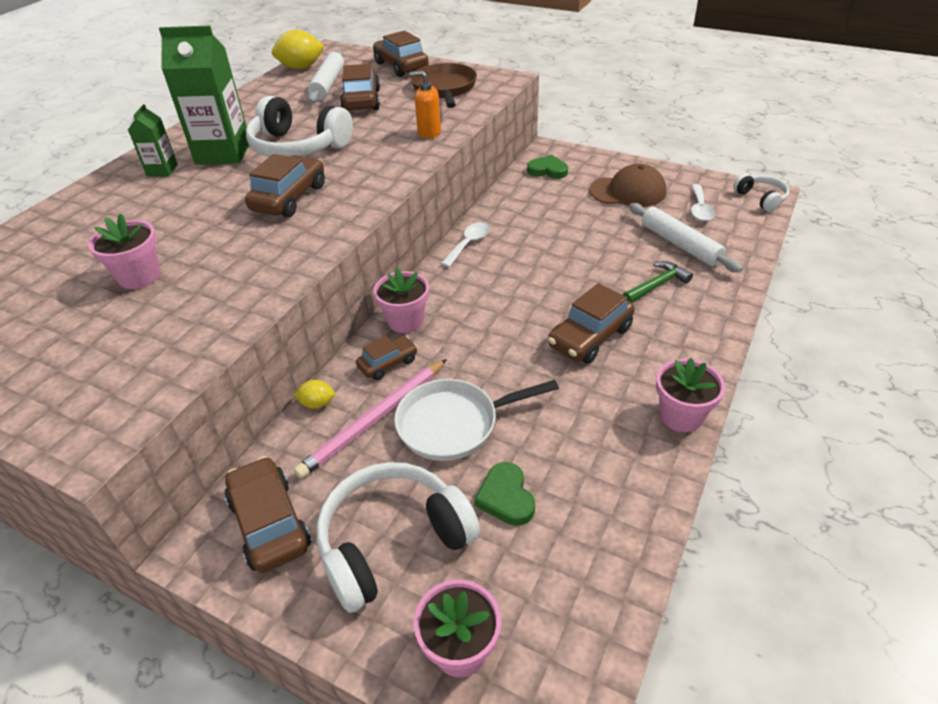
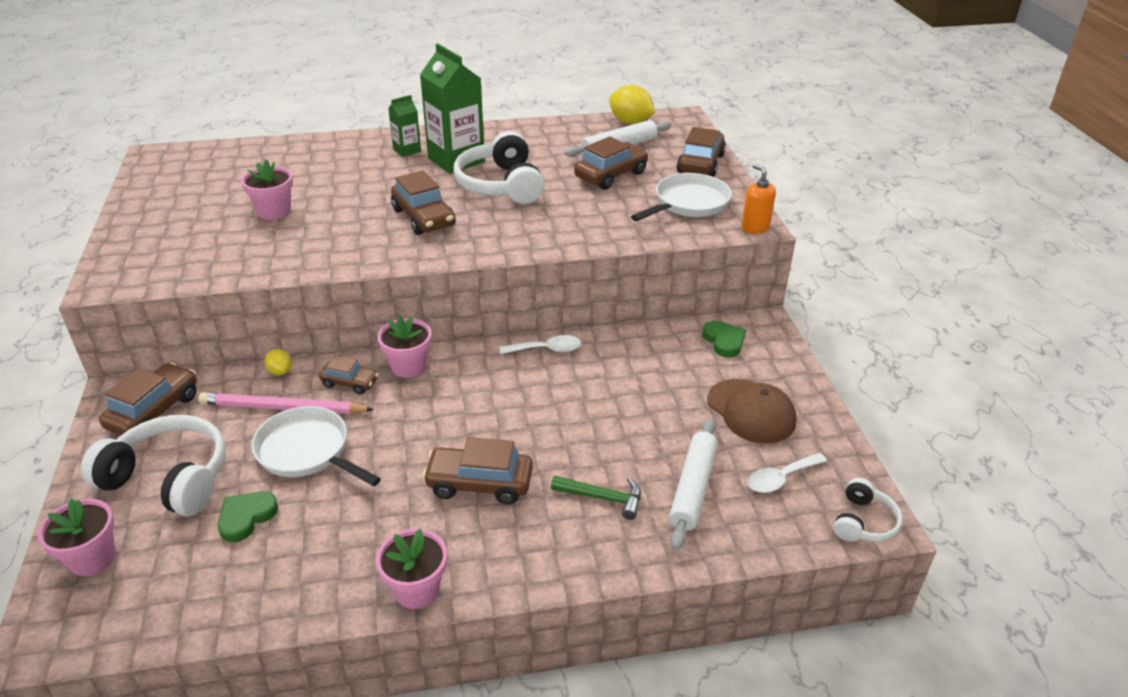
camera: 50 degrees right, 5 degrees down
(289, 198) = (423, 218): brown car -> brown car turned 75 degrees clockwise
(429, 132) = (597, 232): orange soap dispenser -> orange soap dispenser (755, 227)
(444, 88) = (688, 203): brown pan -> white pan

